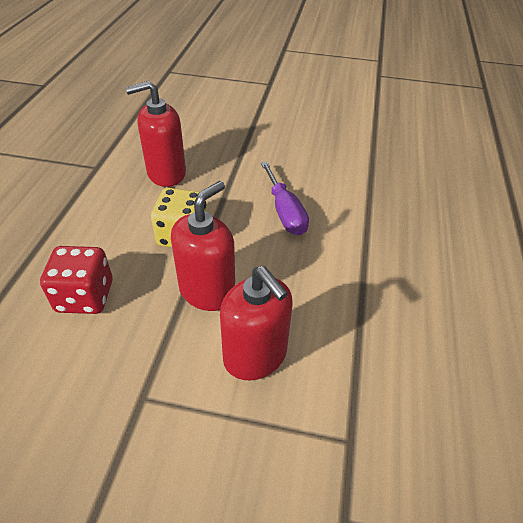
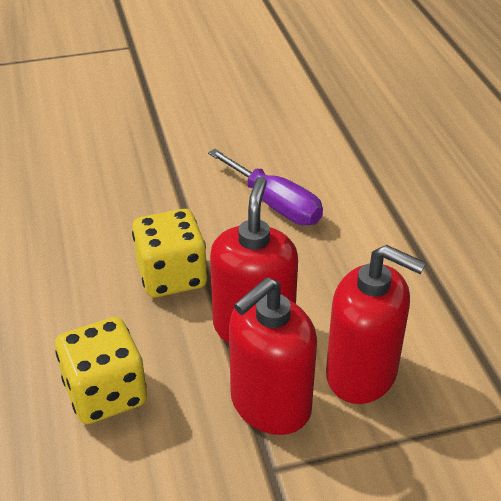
camera: 25 degrees left, 5 degrees down
(85, 296) = (106, 393): red dice -> yellow dice
(166, 173) = (86, 207): red soap dispenser -> red soap dispenser (270, 404)

